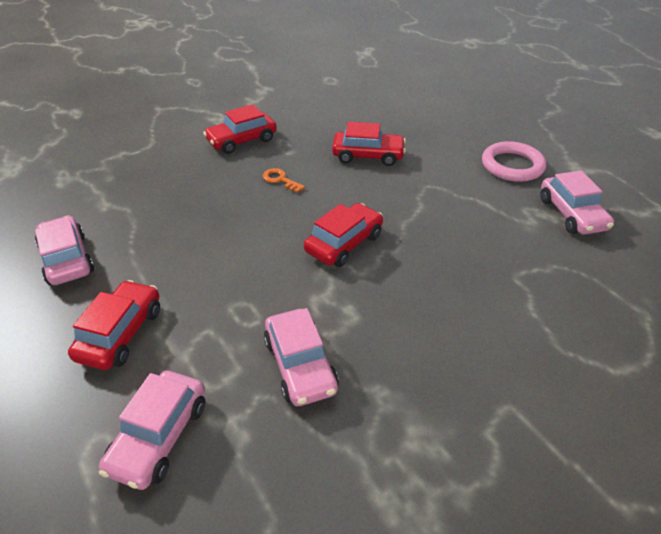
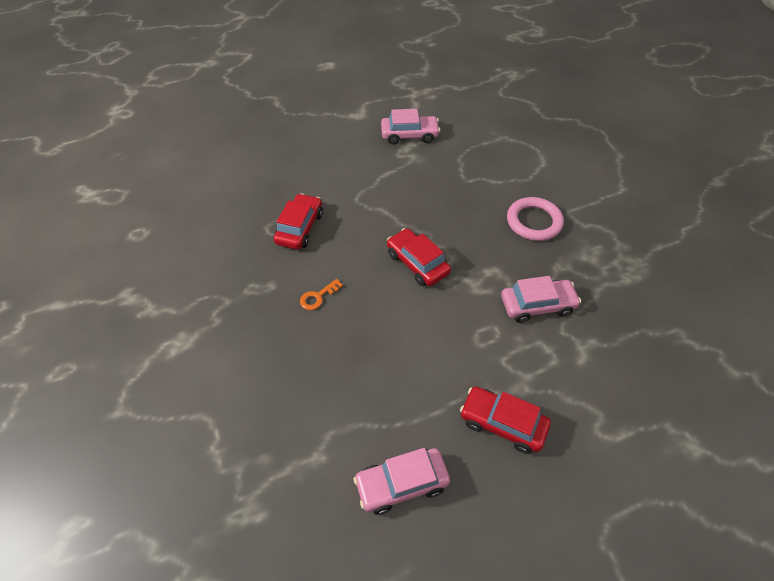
camera: 80 degrees left, 10 degrees up
(159, 436) = (595, 390): pink car -> none
(242, 140) = (234, 324): red car -> none
(512, 165) = (344, 146): pink ring -> pink ring (534, 222)

